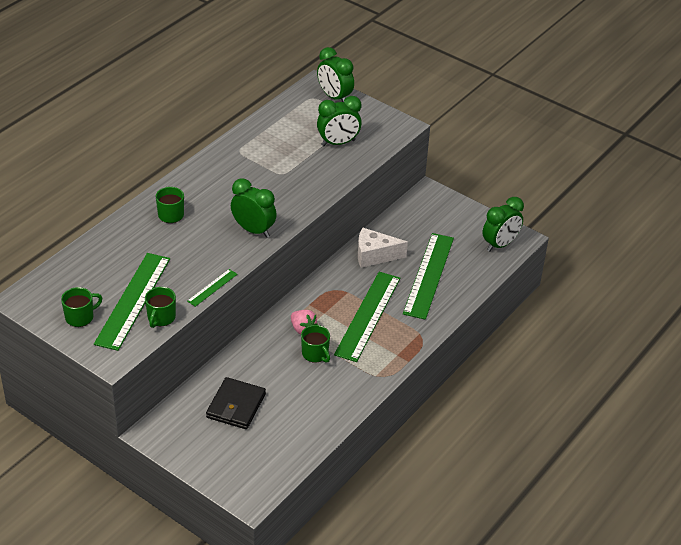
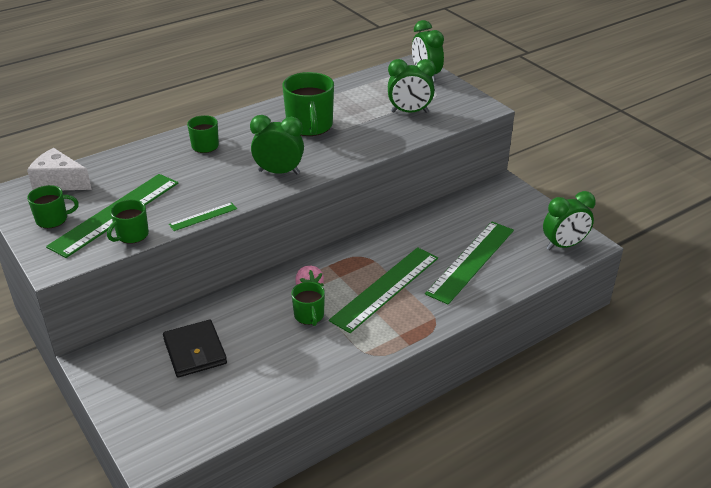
camera: 20 degrees right, 5 degrees down
(236, 406) = (195, 351): black wallet -> black wallet turned 60 degrees counterclockwise
(253, 230) = (279, 172): green clock -> green clock turned 45 degrees counterclockwise
(255, 175) = (309, 126): none -> green mug
(374, 255) = (420, 232): white cheese -> white cheese (59, 182)

